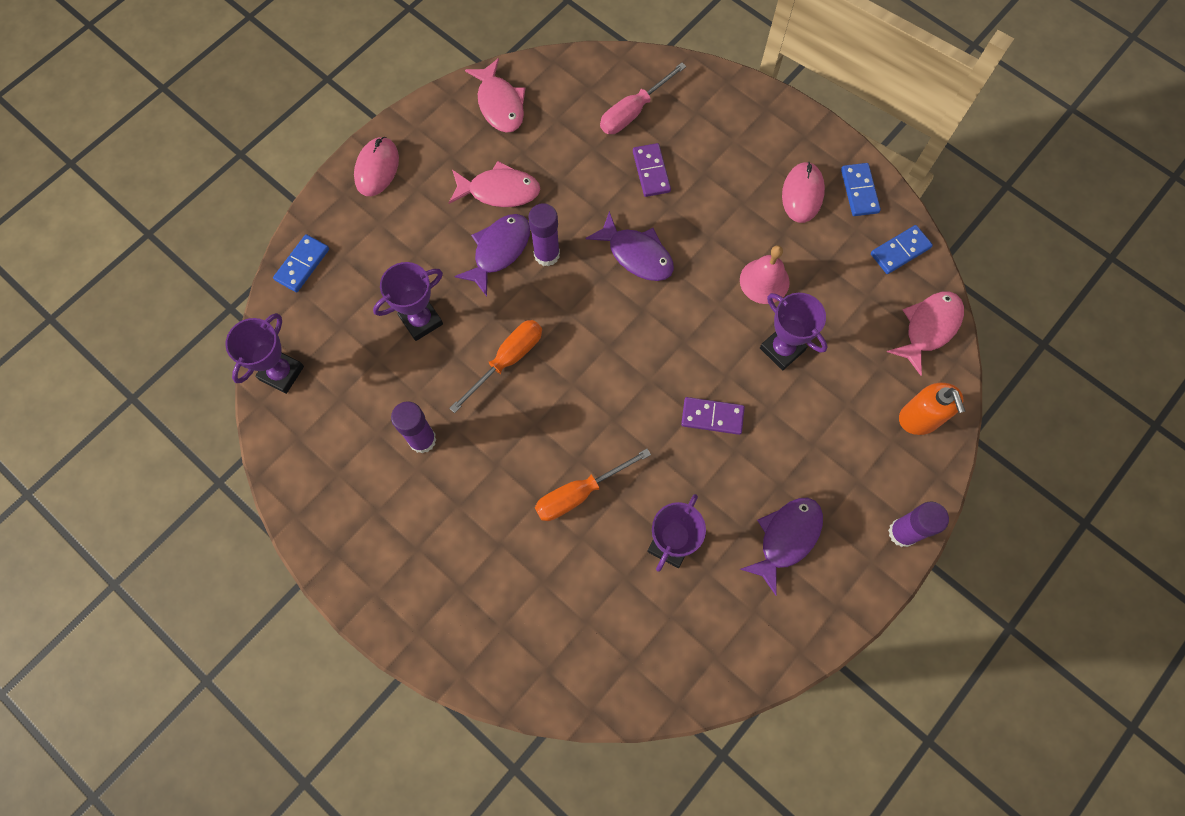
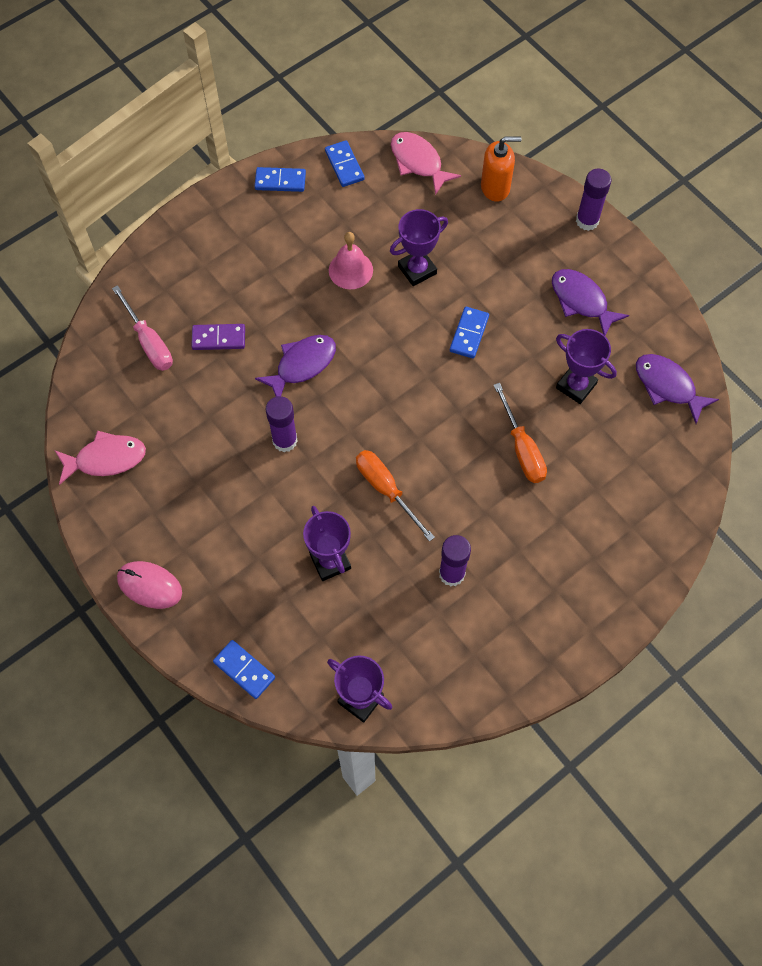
camera: 80 degrees left, 5 degrees down
(499, 191) = (205, 473): pink fish -> none
(499, 251) = (271, 482): purple fish -> purple fish (667, 386)
(712, 416) = (469, 334): purple domino -> blue domino
(802, 194) = (272, 224): pink mouse -> none

